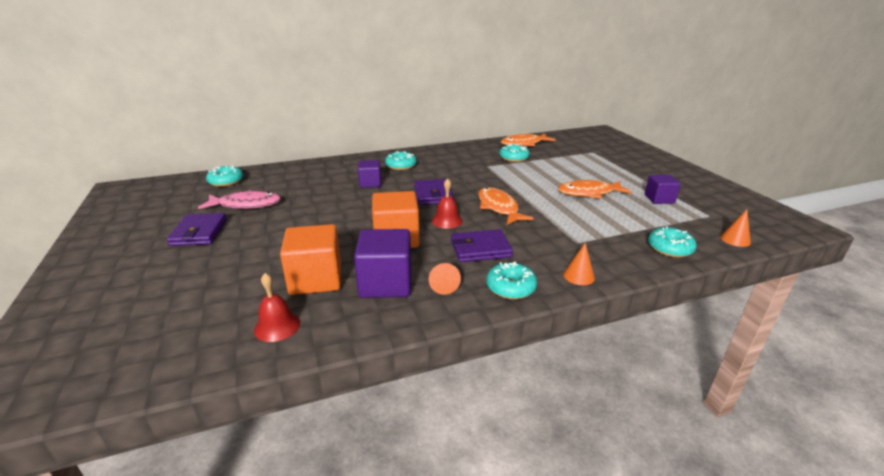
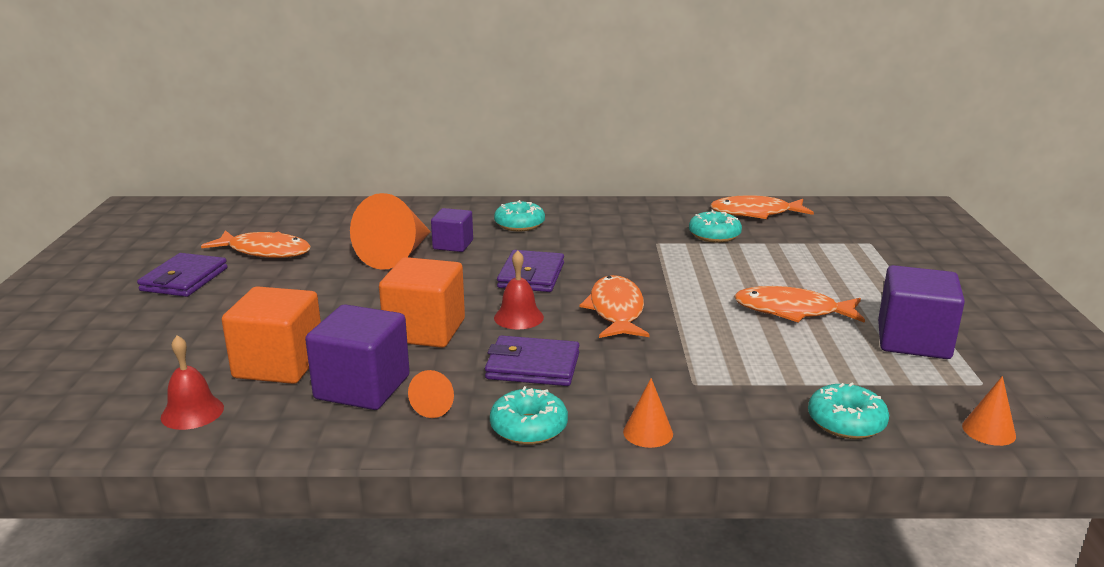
camera: 20 degrees right, 5 degrees down
(226, 181) = (262, 215): turquoise donut -> none
(246, 205) = (265, 251): pink fish -> orange fish
(339, 194) = (398, 254): none -> orange cone
(659, 199) = (913, 341): purple cube -> purple cube, size x1.63

